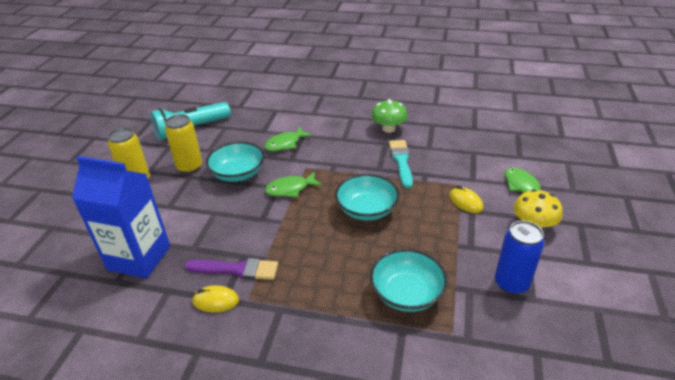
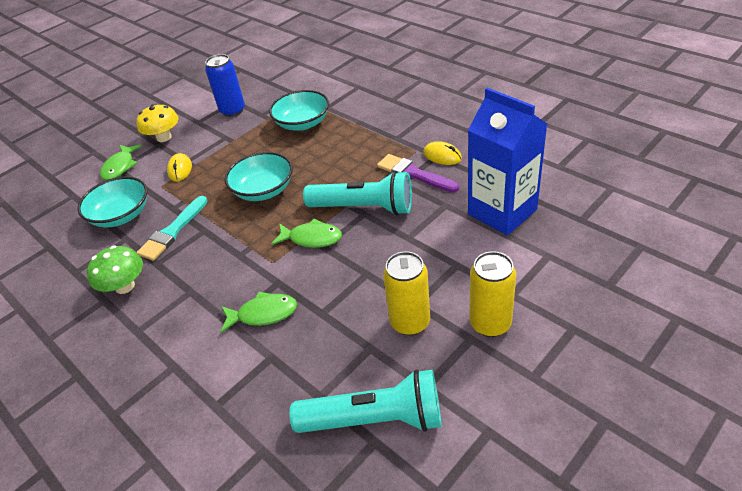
camera: 145 degrees left, 5 degrees up
(238, 173) = (354, 284): turquoise bowl -> turquoise bowl (121, 215)
(265, 223) = (364, 208): none -> turquoise flashlight

